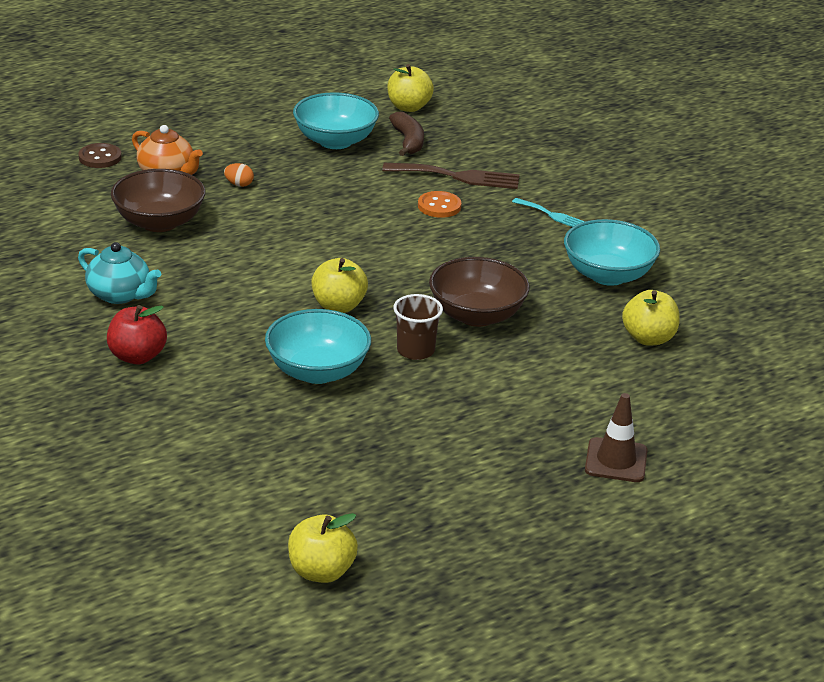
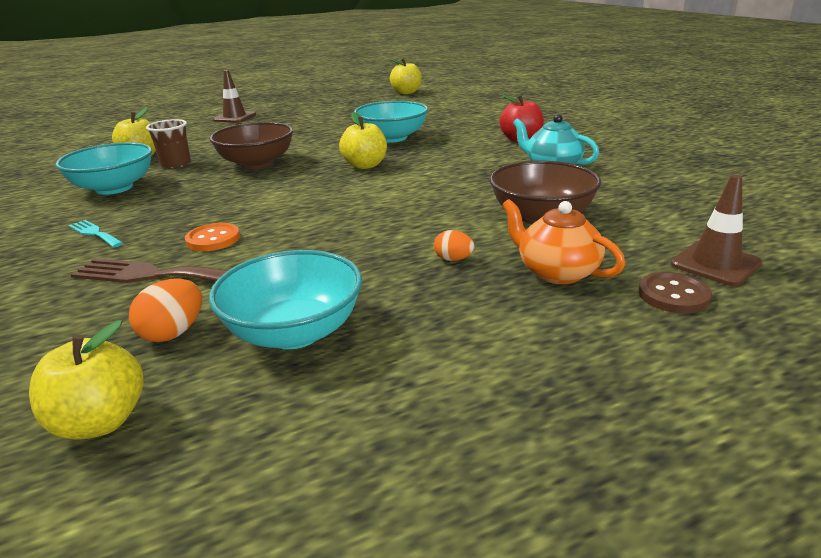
camera: 170 degrees left, 5 degrees down
(53, 177) = (715, 264): none -> brown traffic cone
(408, 141) = (173, 333): brown banana -> orange egg
(415, 350) = (318, 147): brown cup -> brown cup (176, 164)

